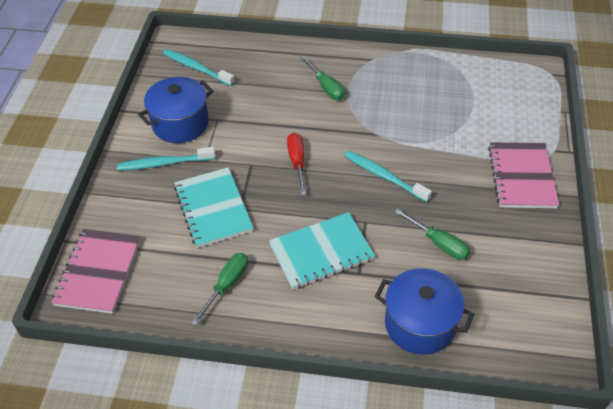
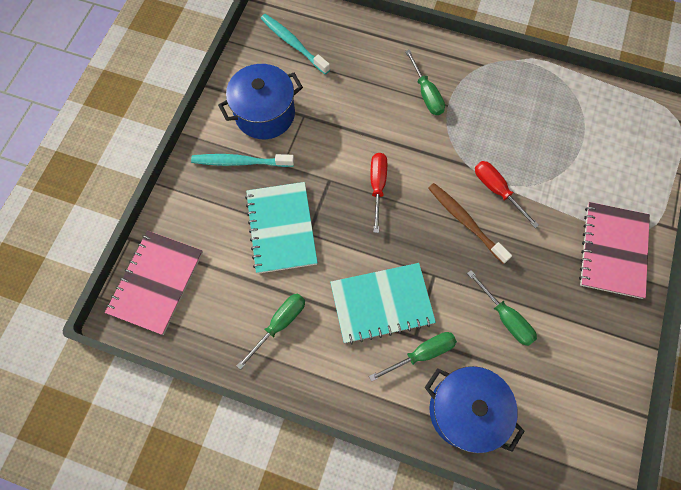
camera: 10 degrees right, 20 degrees up
(368, 285) = (422, 354): none -> green screwdriver
(384, 176) = (465, 221): turquoise toothbrush -> brown toothbrush
(407, 148) = (497, 190): none -> red screwdriver

